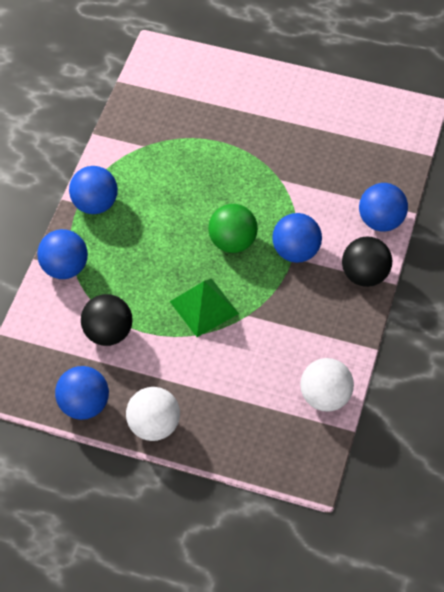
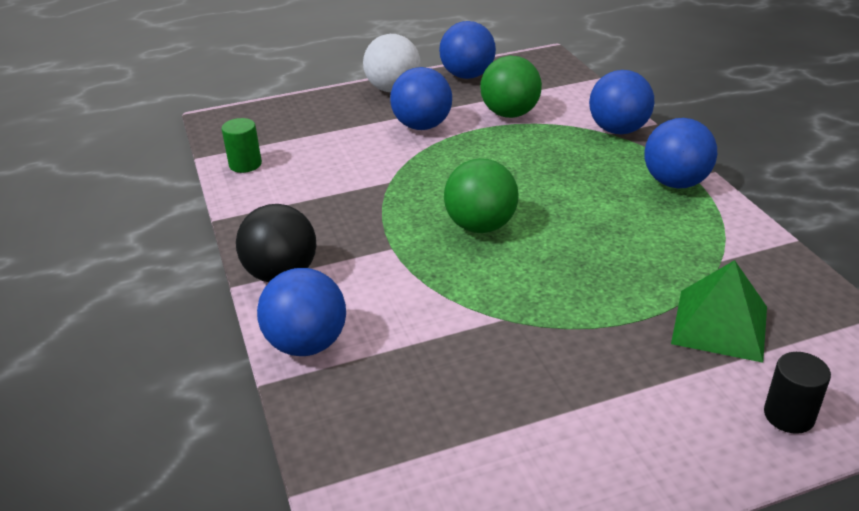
camera: 145 degrees right, 20 degrees down
(108, 333) = (510, 114): black ball -> green ball
(204, 307) = (443, 166): green pyramid -> green pyramid (720, 324)
(219, 73) = (789, 415): none -> black cylinder
(295, 252) = (394, 254): blue ball -> blue ball (422, 126)
(325, 397) = (245, 164): white ball -> green cylinder

